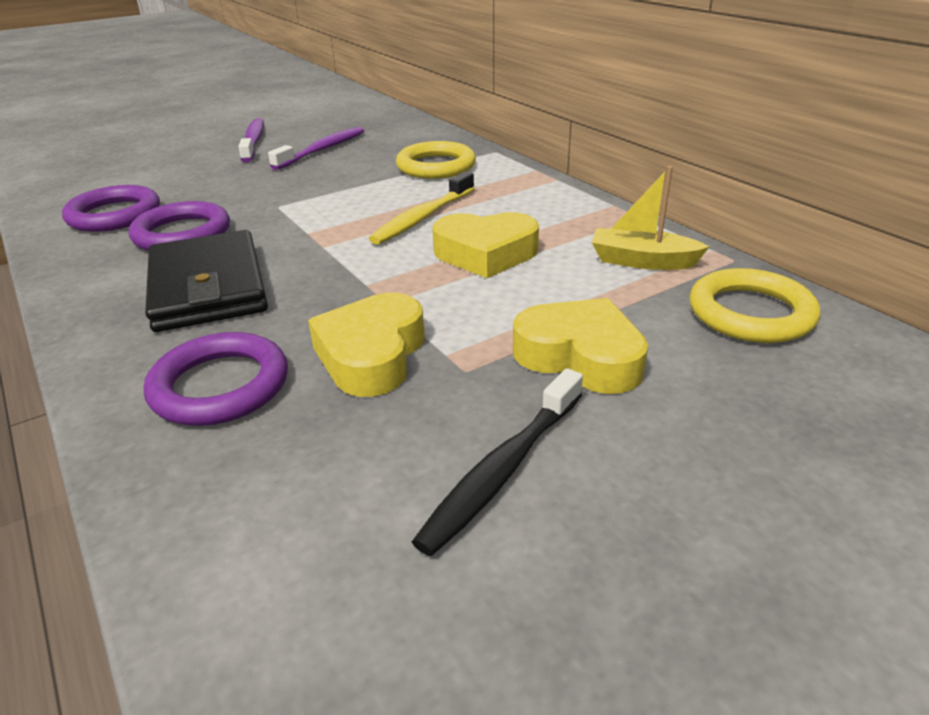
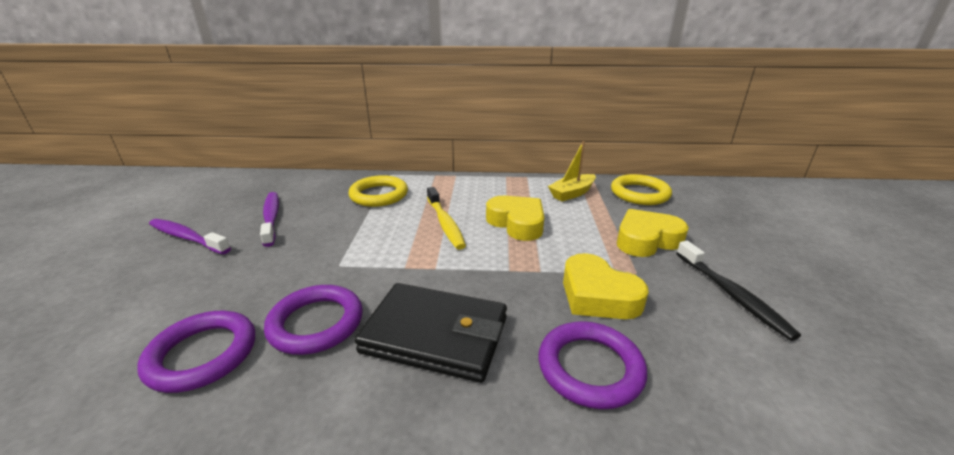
camera: 55 degrees left, 5 degrees down
(485, 254) = (517, 223): yellow heart -> yellow heart turned 75 degrees counterclockwise

